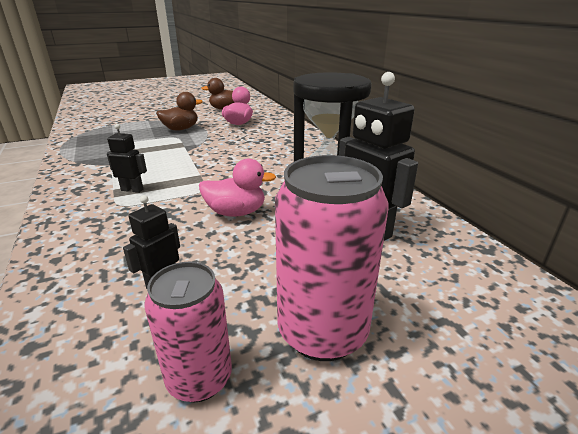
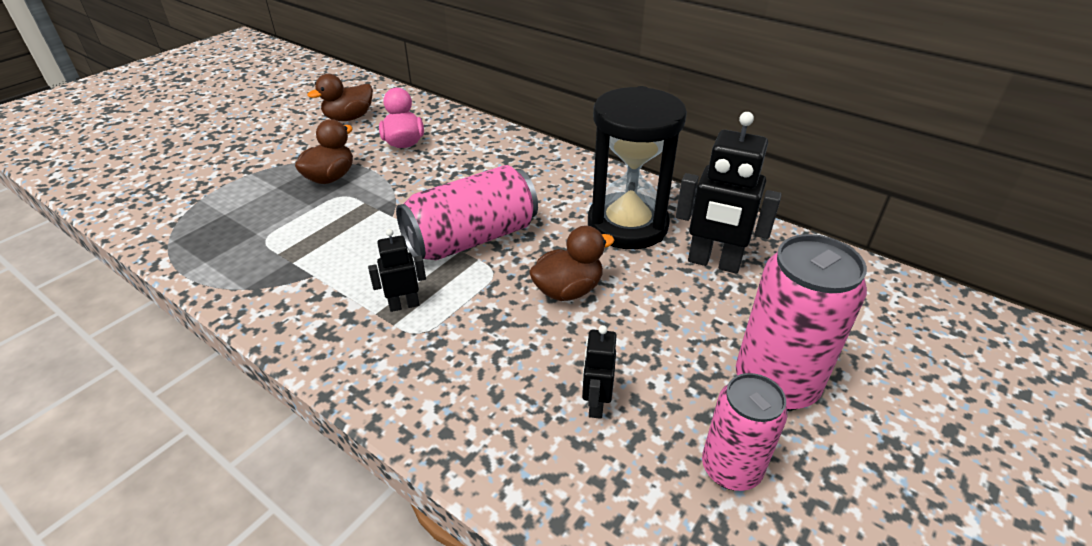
camera: 30 degrees left, 10 degrees up
(214, 171) = (471, 239): none -> pink can
(236, 212) = (568, 290): pink duck -> brown duck

